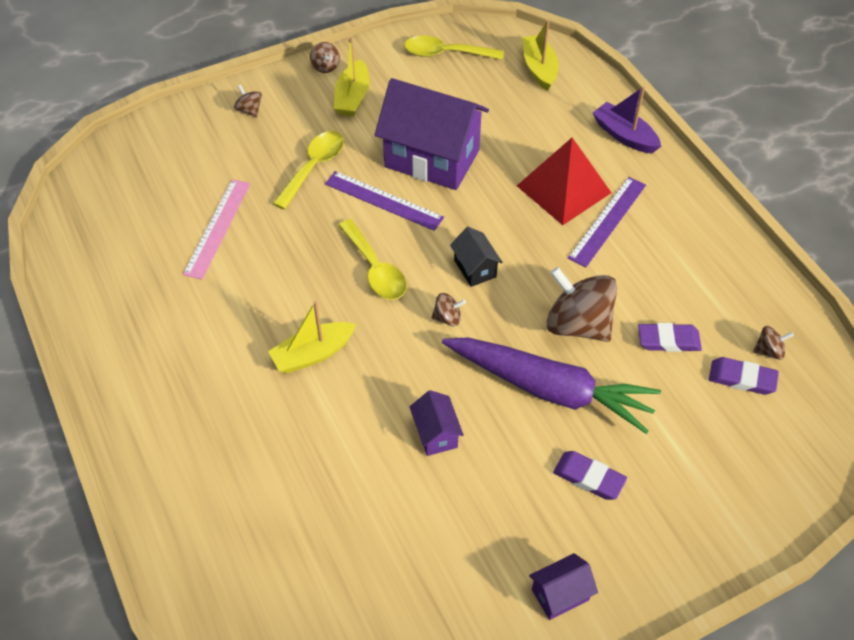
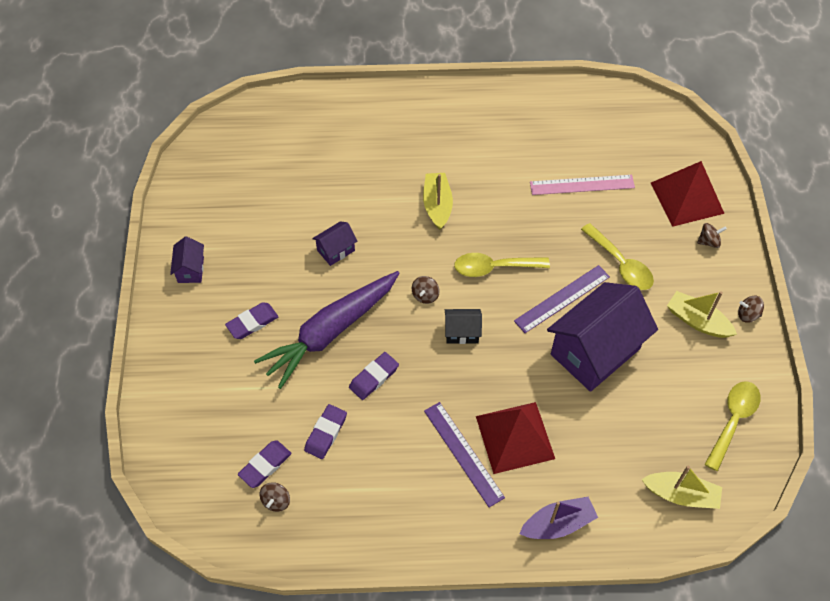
camera: 115 degrees right, 5 degrees up
(197, 138) = (687, 198): none -> red pyramid
(217, 228) = (582, 185): pink ruler -> pink ruler turned 45 degrees counterclockwise
(436, 434) = (336, 250): purple house -> purple house turned 45 degrees counterclockwise
(578, 324) = (374, 377): brown spinning top -> purple eraser

